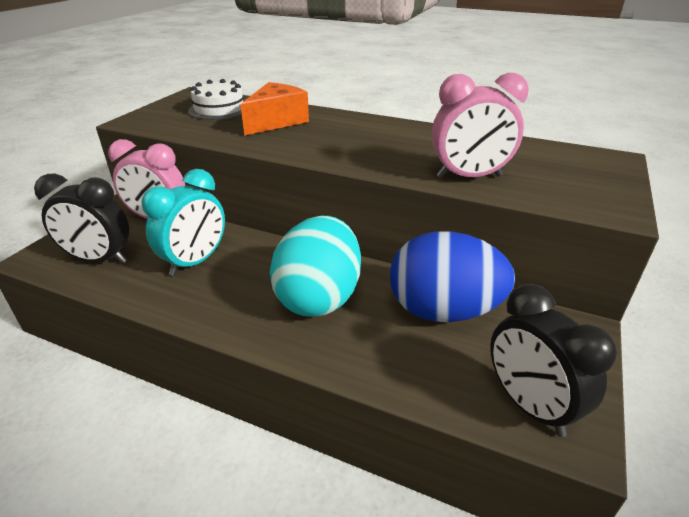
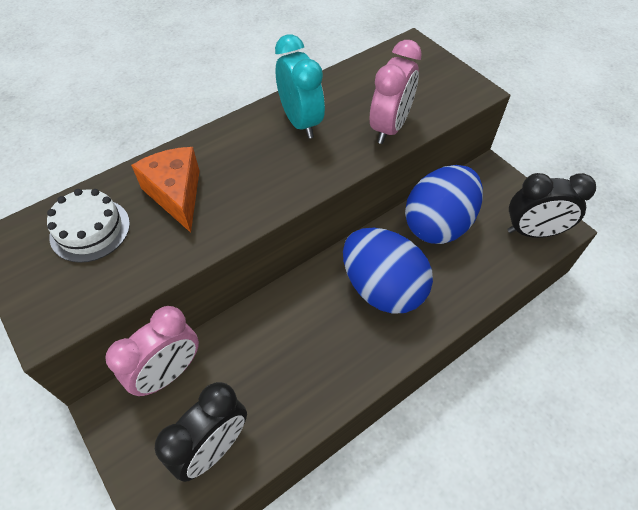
camera: 60 degrees left, 20 degrees up
(195, 262) = (276, 360): turquoise clock -> turquoise clock (300, 122)
(319, 297) = (382, 288): turquoise egg -> blue egg

